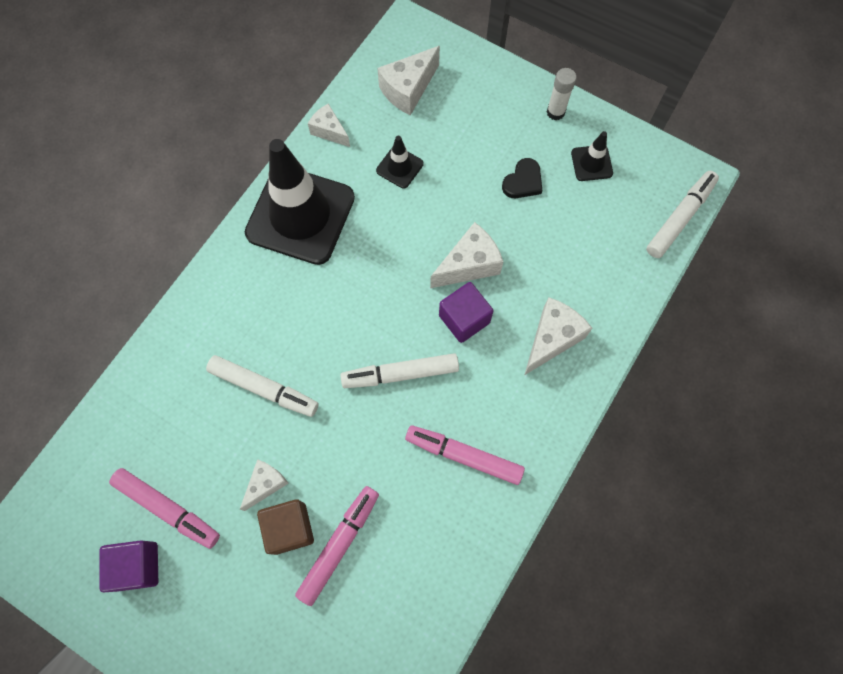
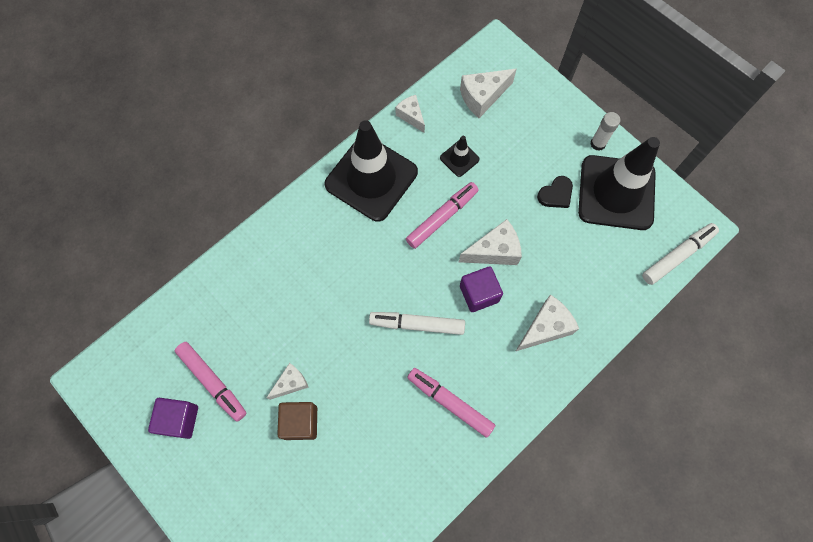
camera: 15 degrees right, 0 degrees up
(264, 388) = (308, 308): white marker -> none
(339, 545) = (335, 446): pink marker -> pink marker (442, 217)
(591, 163) = (616, 193): black traffic cone -> black traffic cone, size x2.36

